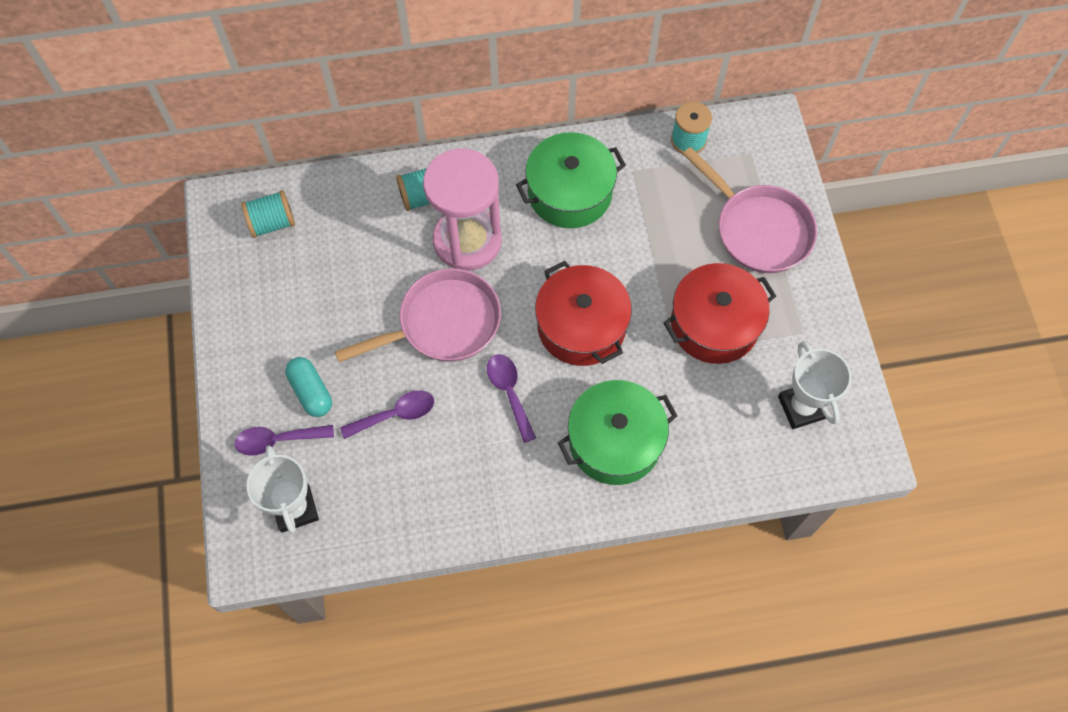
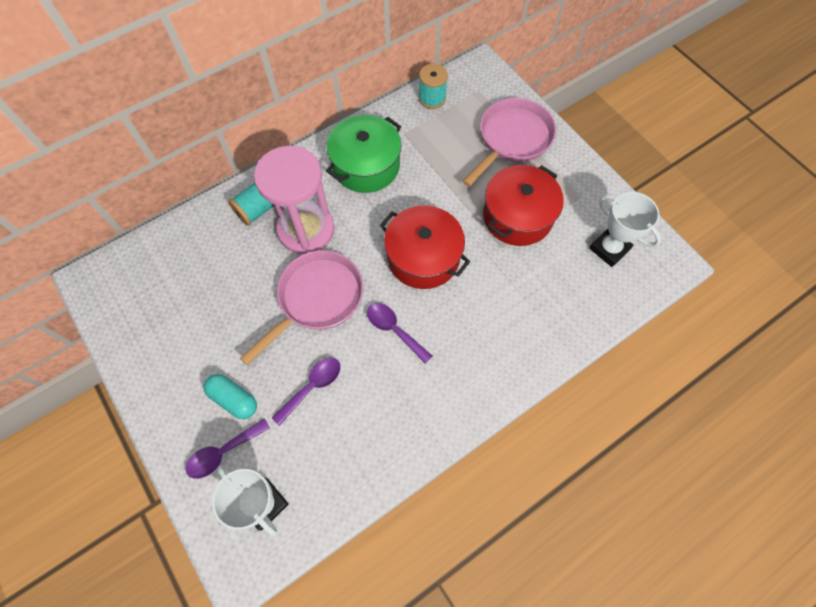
camera: 25 degrees left, 0 degrees up
(272, 223) = (141, 278): turquoise spool -> none
(615, 441) = (492, 332): green pot -> none
(758, 229) = (512, 139): pink pan -> pink pan turned 75 degrees counterclockwise

